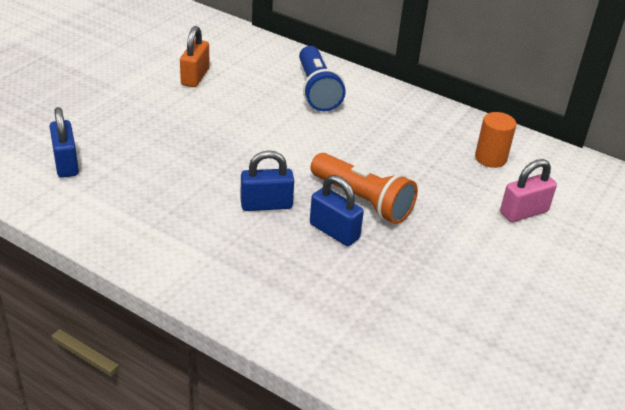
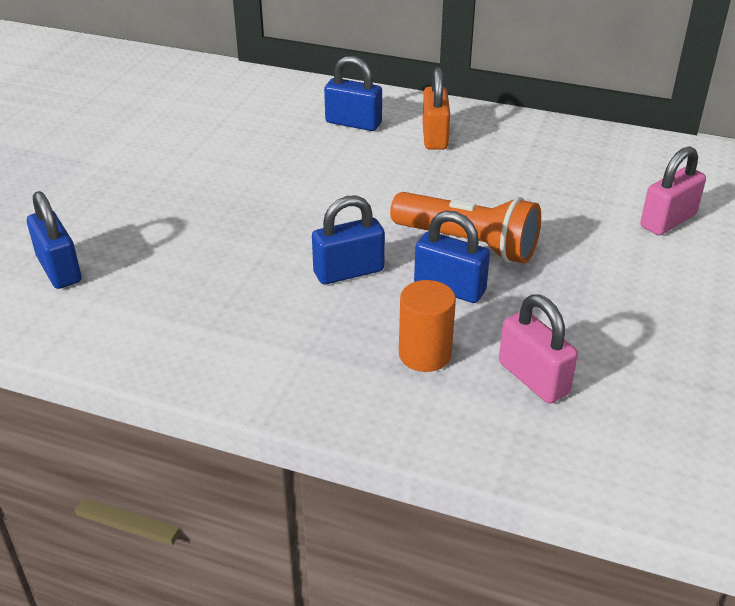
camera: 10 degrees left, 0 degrees up
(195, 77) = (191, 133): orange padlock -> orange padlock (435, 137)
(317, 90) = (353, 123): blue flashlight -> blue padlock
(366, 310) = (533, 378): none -> pink padlock
(490, 158) = (599, 165): orange cylinder -> orange cylinder (425, 354)

